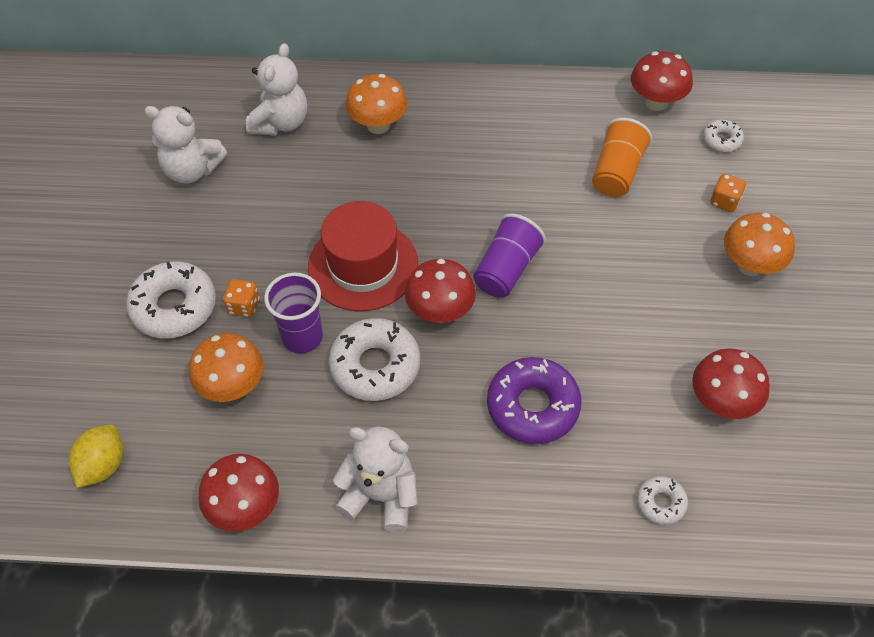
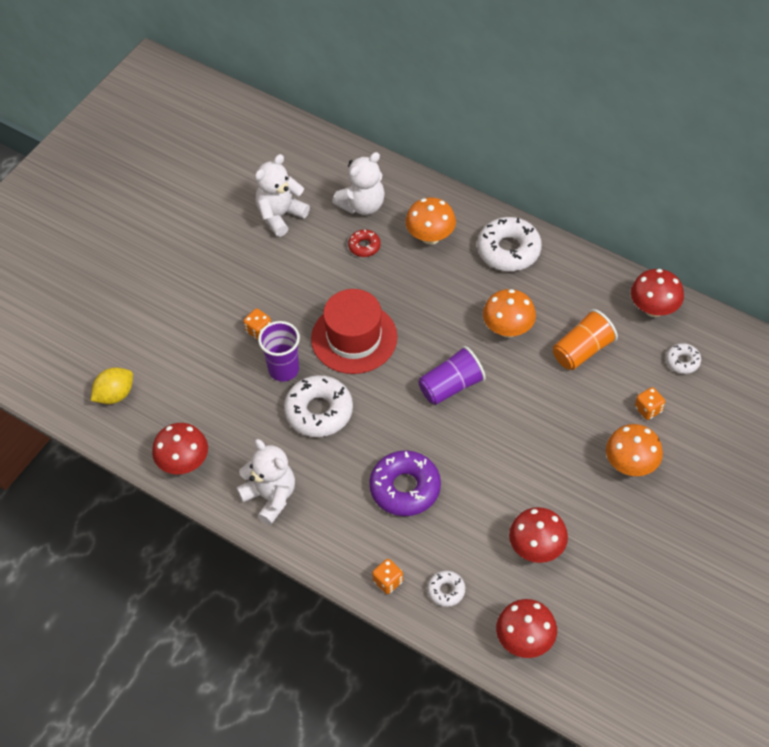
camera: 30 degrees right, 0 degrees up
(174, 307) = (214, 310): white donut -> white donut (508, 250)
(192, 170) = (280, 215): white teddy bear -> white teddy bear turned 90 degrees clockwise
(233, 387) = (220, 382): orange mushroom -> orange mushroom (508, 329)
(311, 164) = (364, 246): none -> red donut
(440, 312) = (385, 395): red mushroom -> red mushroom (524, 640)
(588, 527) = (388, 581): none -> orange dice

